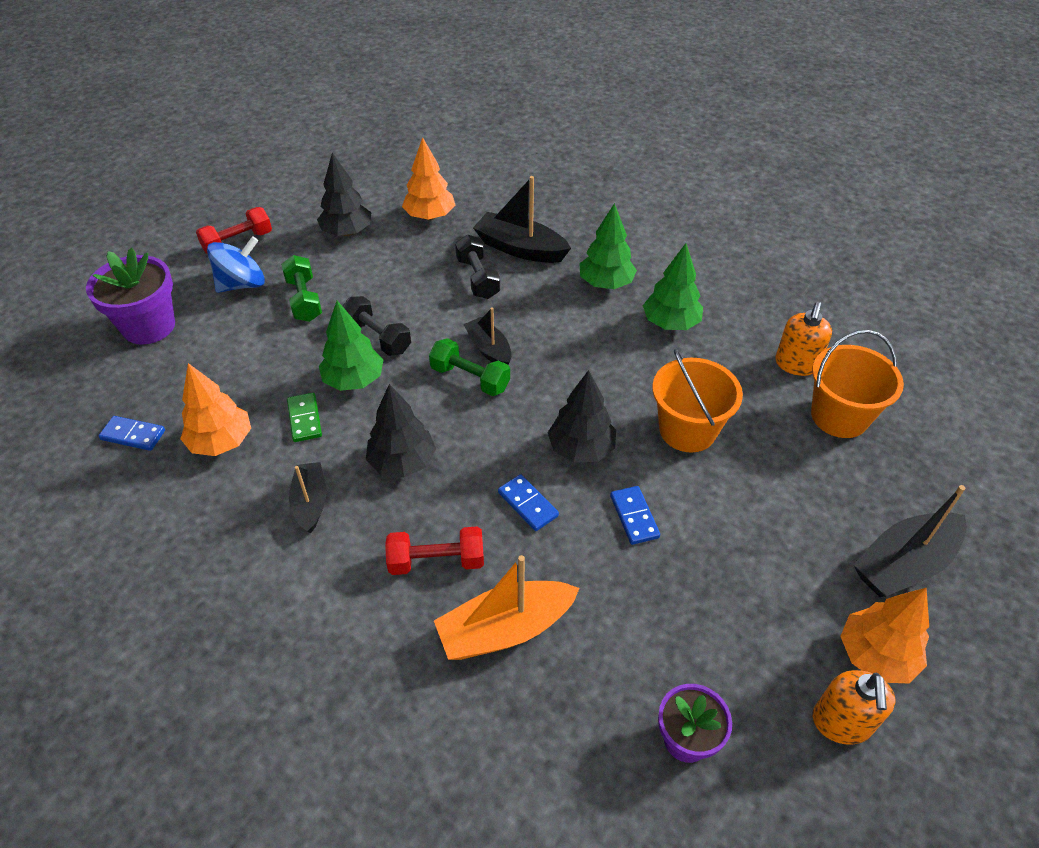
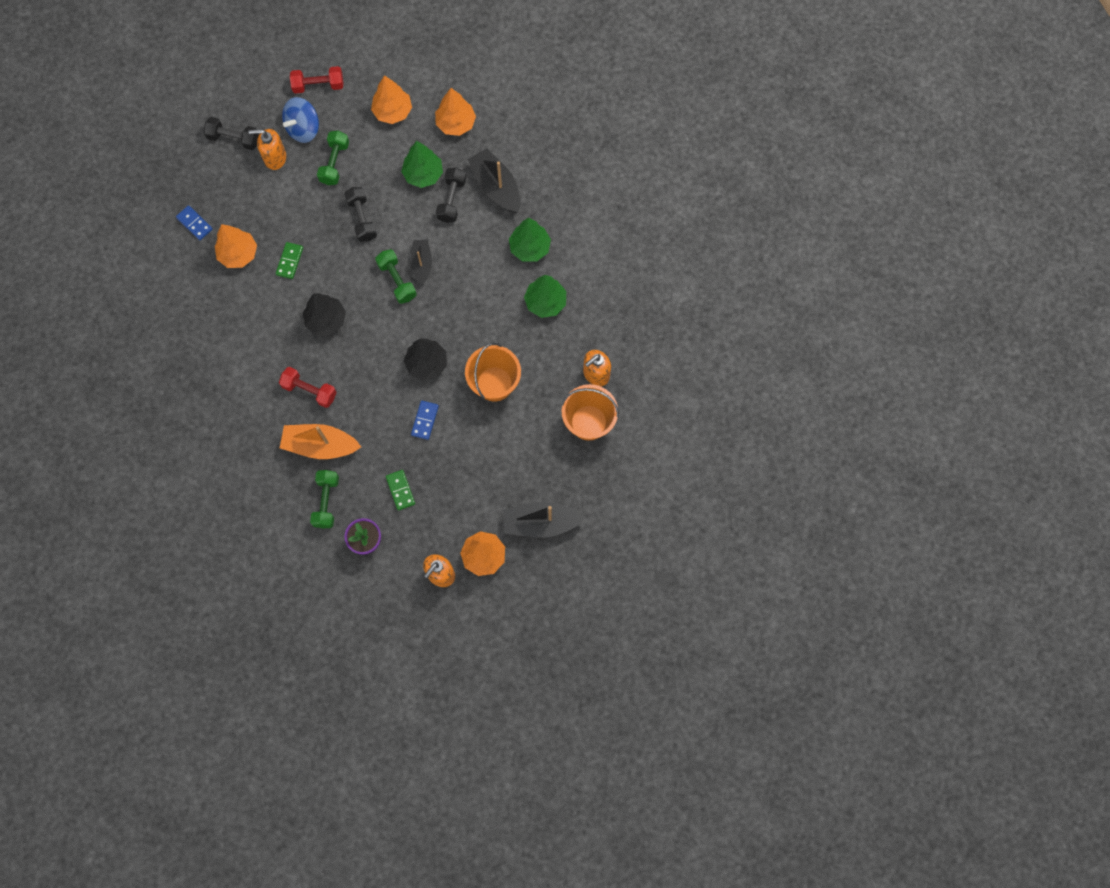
camera: 30 degrees right, 25 degrees up
(149, 326) = (234, 139): purple flower pot -> black dumbbell
(218, 324) = (275, 158): none -> orange soap dispenser
(242, 284) = (303, 128): blue spinning top -> blue spinning top turned 135 degrees clockwise
(310, 502) = (266, 320): black boat -> none
(347, 232) = (392, 111): black tree -> orange tree
(354, 380) = (331, 246): green tree -> green tree (423, 174)
(527, 504) = (375, 383): blue domino -> none
(575, 711) = (326, 501): none -> green dumbbell
(676, 628) = (400, 490): none -> green domino

